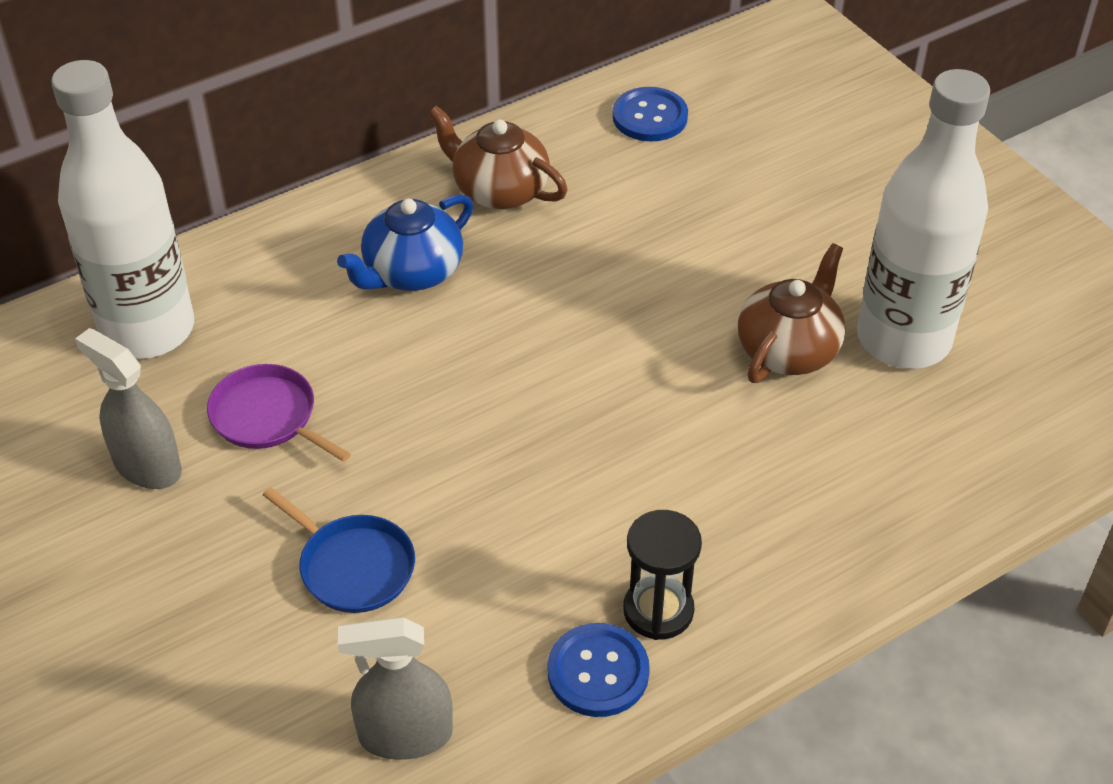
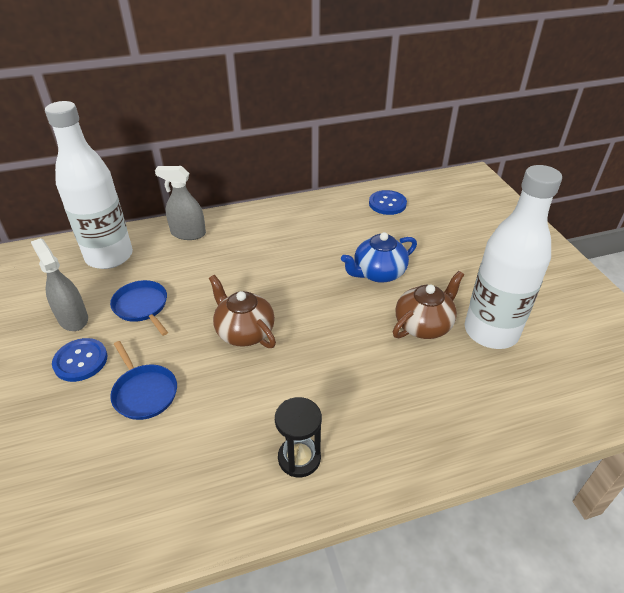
camera: 15 degrees right, 5 degrees down
(268, 417) = (142, 306): purple pan -> blue pan
(405, 735) = (123, 500): grey spray bottle -> grey spray bottle (188, 233)
(411, 272) = (243, 252): blue teapot -> blue teapot (378, 273)
(499, 190) = (301, 223): brown teapot -> brown teapot (244, 331)
(598, 672) = (249, 488): blue button -> blue button (80, 361)

